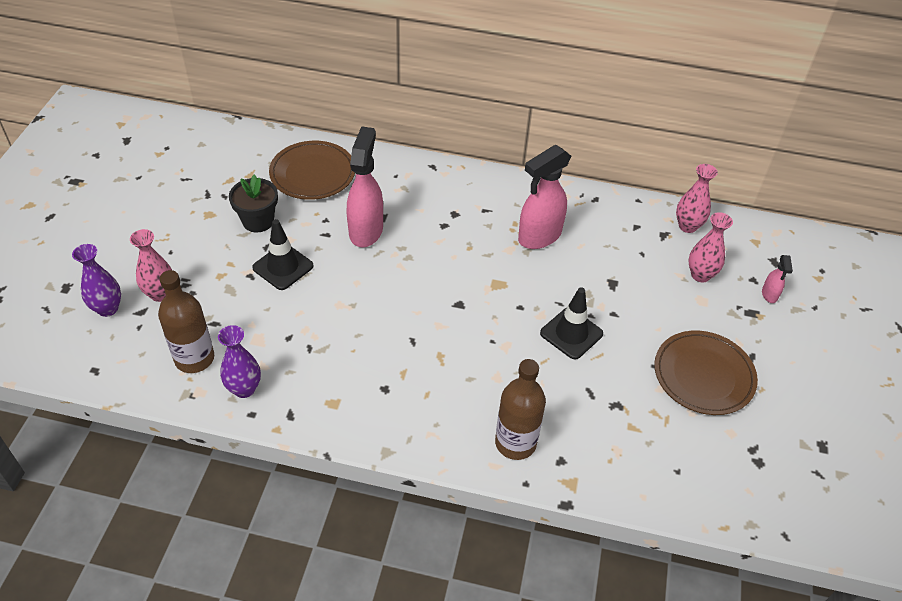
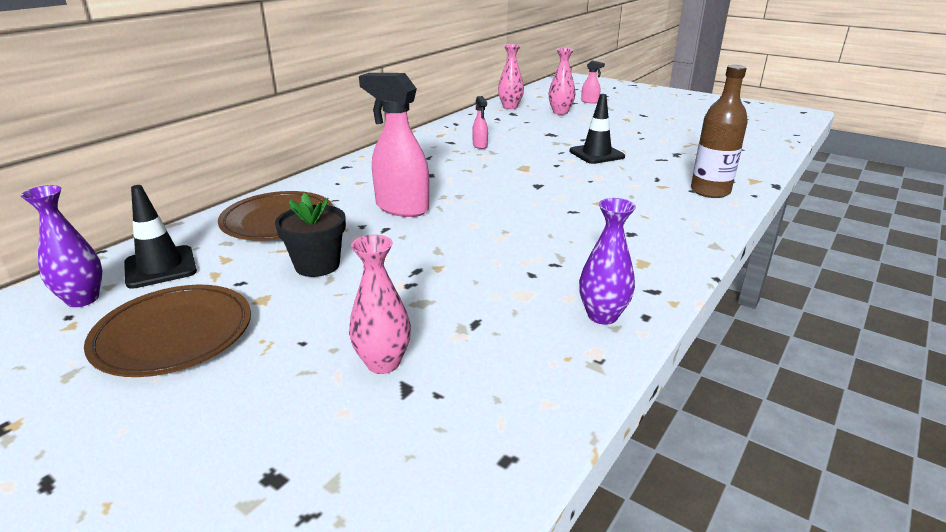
camera: 65 degrees left, 20 degrees down
(107, 308) = (372, 425): purple vase -> purple vase (83, 299)
(194, 358) = (532, 348): brown bottle -> none
(283, 267) = (413, 261): black traffic cone -> black traffic cone (160, 267)
(539, 236) = (480, 145): pink spray bottle -> pink spray bottle, size x0.47
(703, 375) = (655, 128): brown plate -> brown plate (173, 335)

